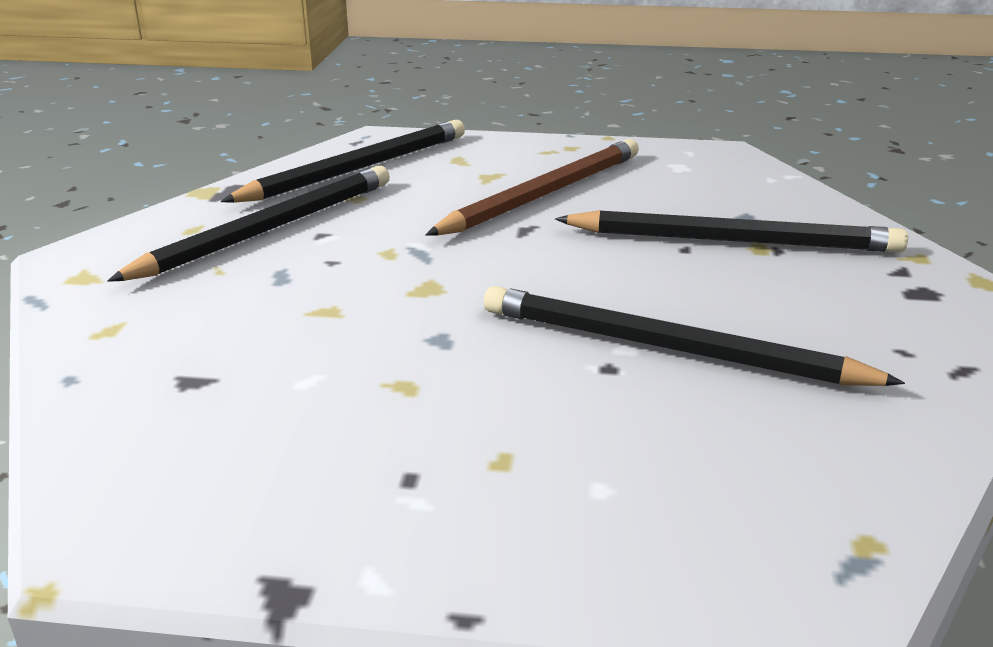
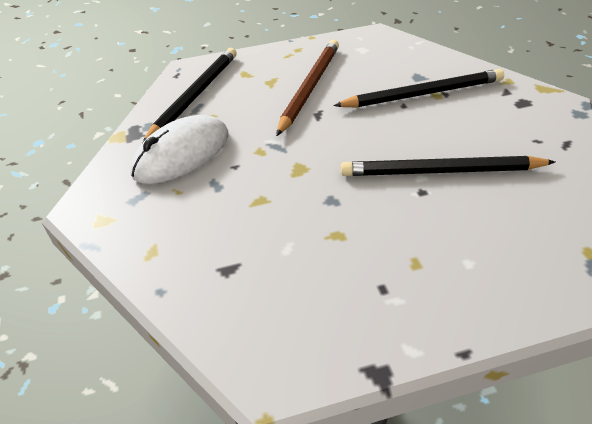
camera: 20 degrees left, 15 degrees up
(269, 229) = (182, 154): black pencil -> white mouse

